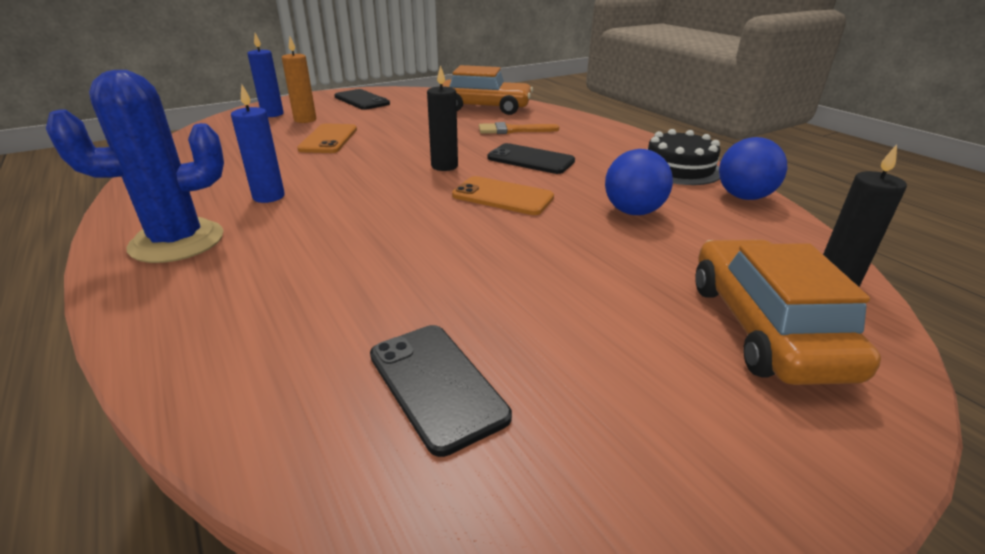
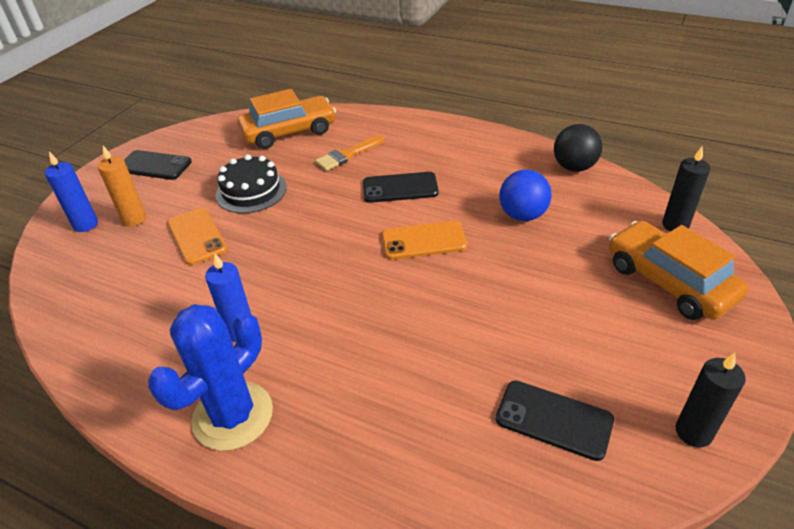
camera: 30 degrees left, 10 degrees up
(444, 166) = (342, 226): black candle -> black candle (693, 432)
(679, 168) = (511, 153): black cake -> black cake (251, 191)
(744, 197) = (574, 167): blue ball -> black ball

